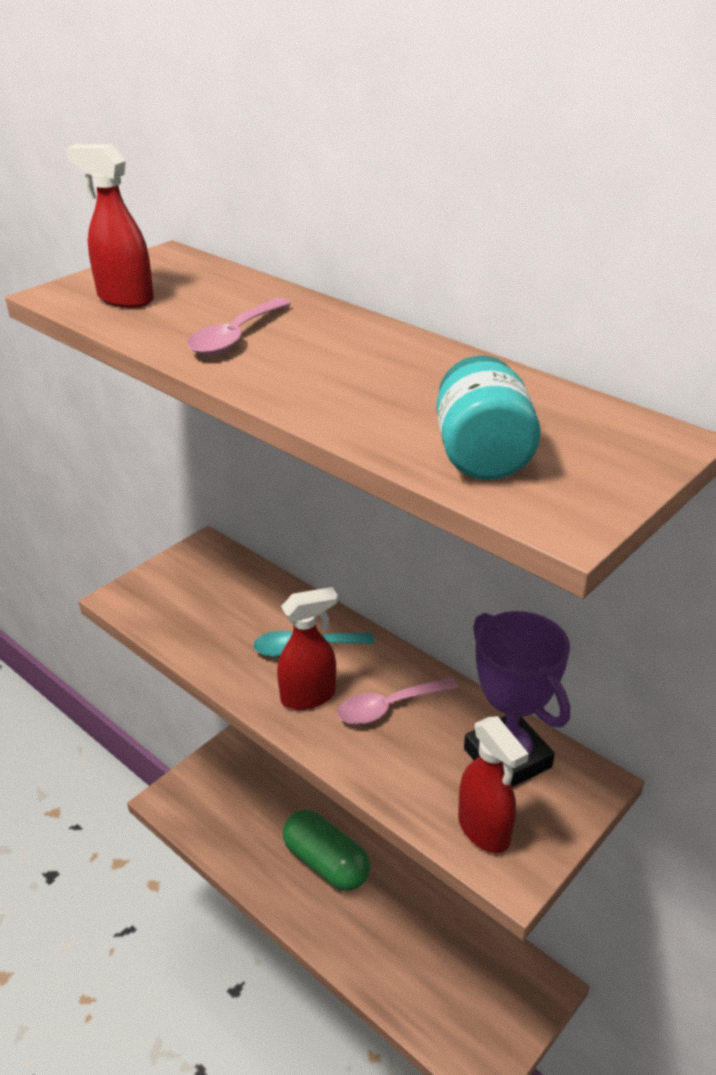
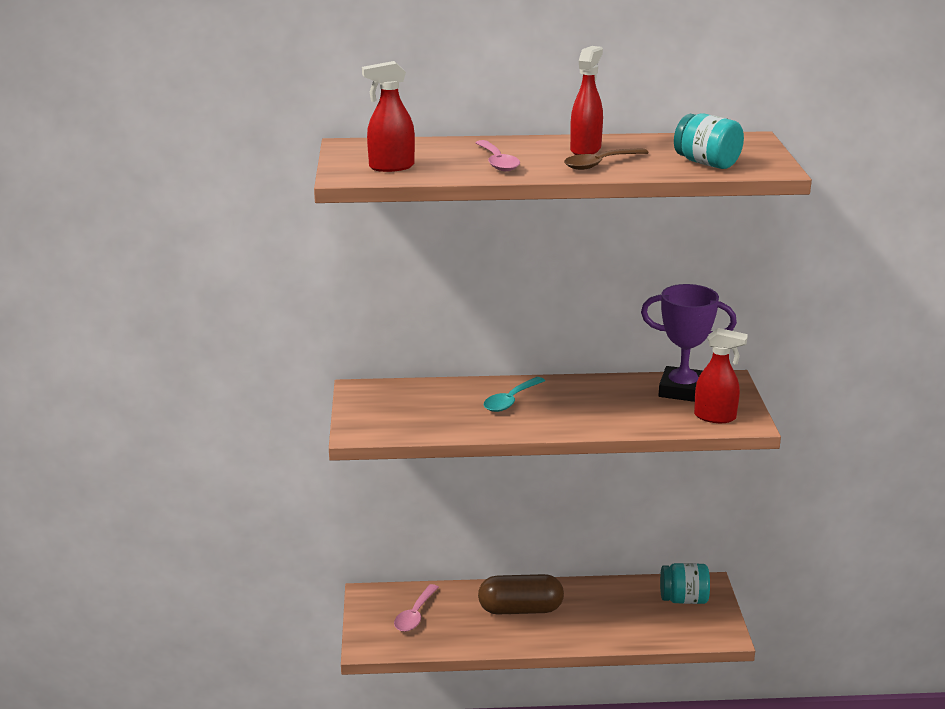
camera: 45 degrees left, 10 degrees down
(309, 696) = (551, 416): red spray bottle -> red spray bottle (585, 150)
(326, 863) = (520, 609): green capsule -> brown capsule
(338, 391) = (600, 164): none -> brown spoon
(388, 707) = (597, 400): pink spoon -> pink spoon (415, 615)
(495, 983) = (683, 599): none -> turquoise jar

